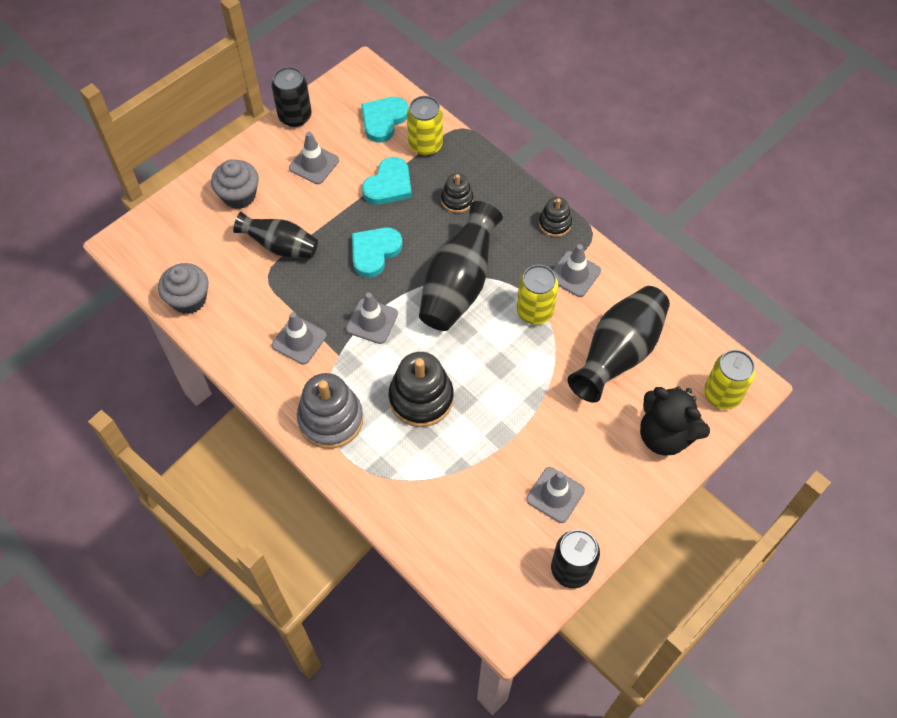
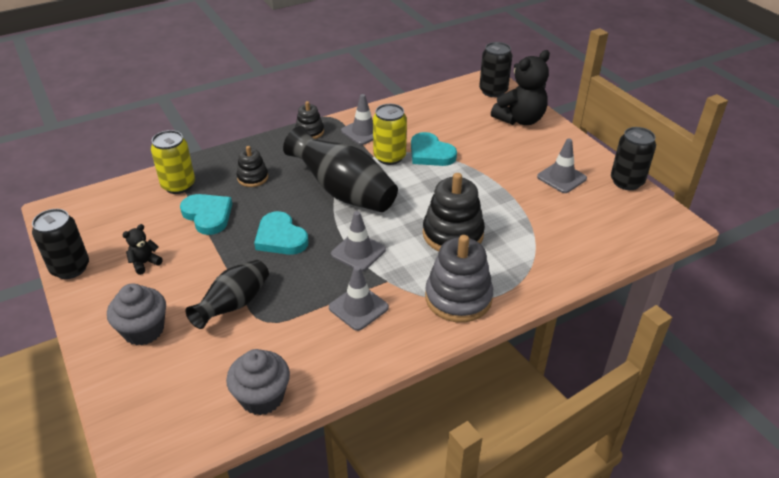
camera: 75 degrees left, 20 degrees down
(314, 164) = (145, 263): grey traffic cone -> black teddy bear
(383, 120) = (128, 206): turquoise heart -> turquoise heart (430, 153)
(618, 354) = (444, 126): black vase -> none
(722, 394) = (493, 91): yellow can -> black can

